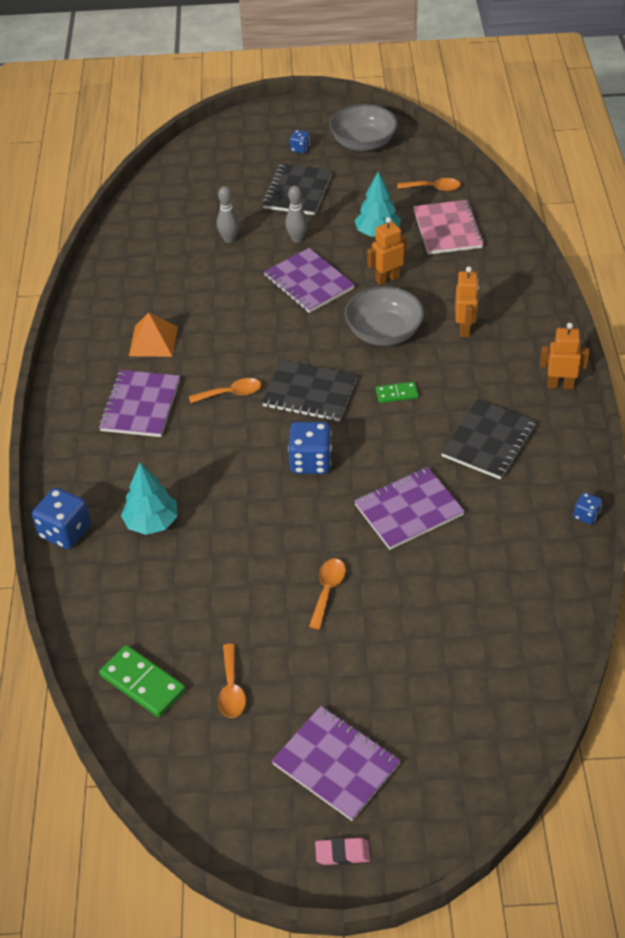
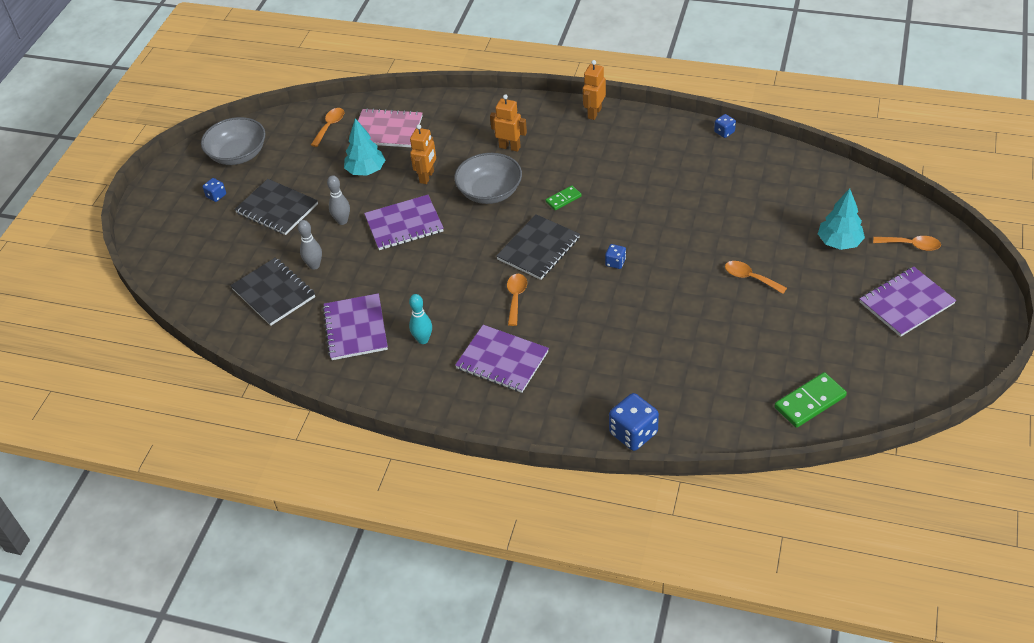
camera: 70 degrees left, 0 degrees up
(152, 522) = (644, 372): turquoise tree -> turquoise tree (839, 242)
(153, 341) = (423, 340): orange pyramid -> turquoise bowling pin
(231, 689) = (828, 349): orange spoon -> orange spoon (911, 245)
(311, 461) = (615, 262): blue dice -> blue dice, size x0.53
(342, 853) = (978, 314): pink eraser -> none
(387, 279) = (427, 177): orange robot -> orange robot turned 150 degrees counterclockwise
(397, 394) = (563, 199): green domino -> green domino turned 45 degrees clockwise
(409, 510) = (687, 218): purple notebook -> purple notebook (355, 328)
(488, 441) = (635, 162): black notebook -> black notebook (273, 293)

